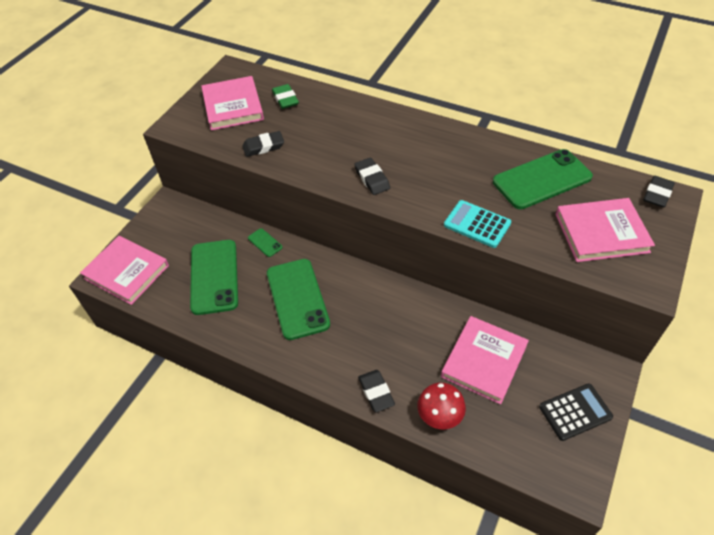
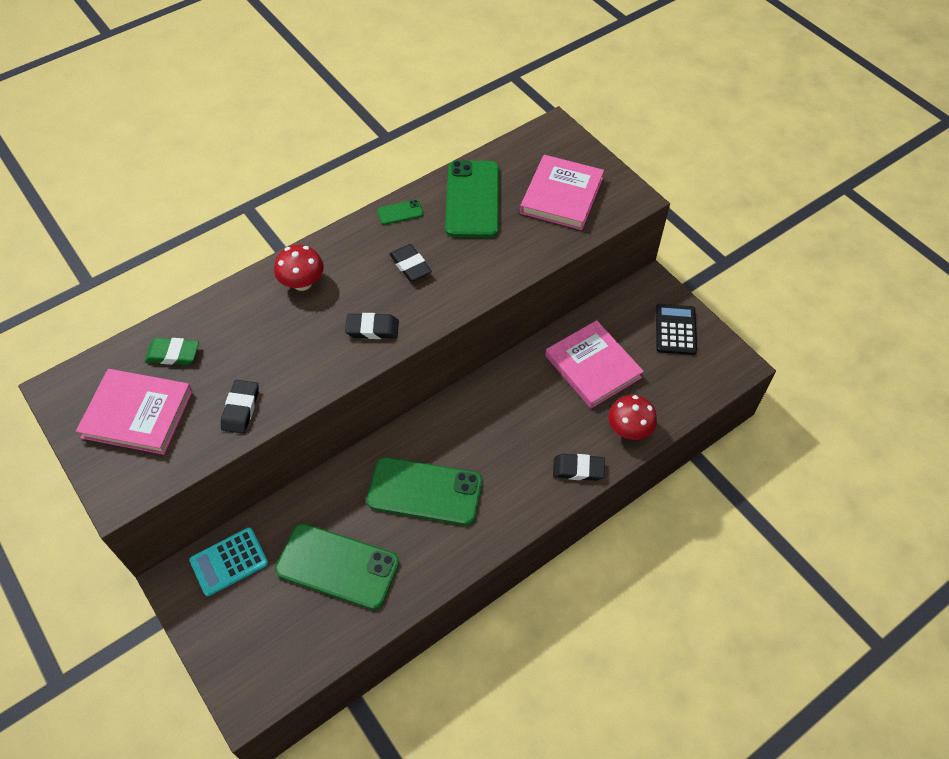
camera: 65 degrees left, 5 degrees up
(126, 272) = (261, 668): pink book -> none
(265, 243) = (323, 492): green phone -> green phone (400, 212)
(384, 127) = (302, 283): none -> red mushroom
(477, 224) = (493, 275): turquoise calculator -> turquoise calculator (229, 562)
(657, 194) = (544, 136): black eraser -> black eraser (410, 265)

